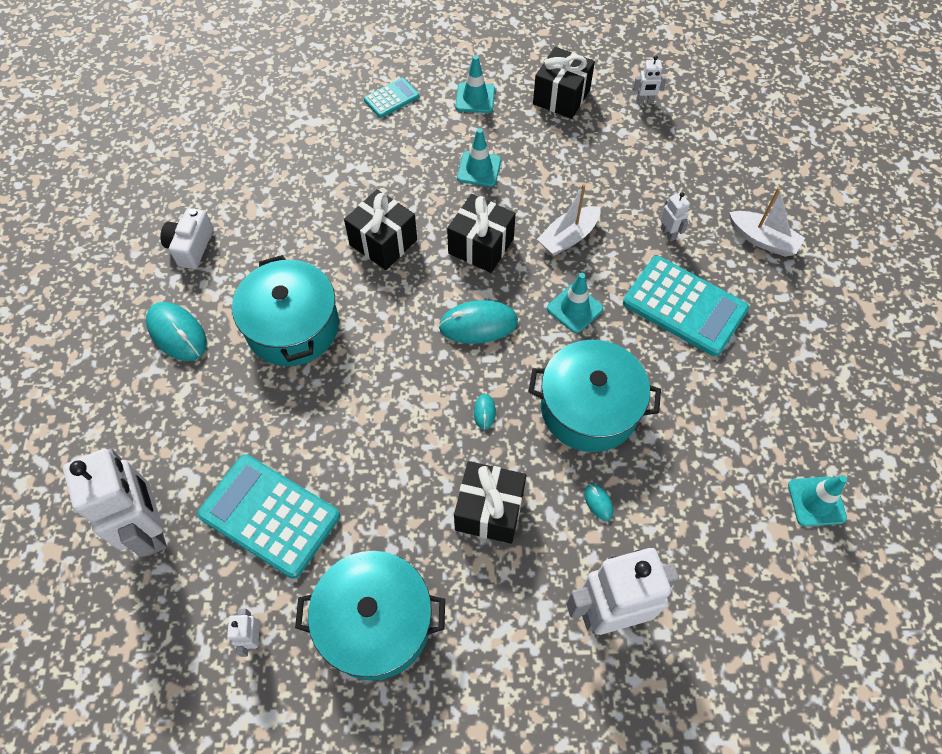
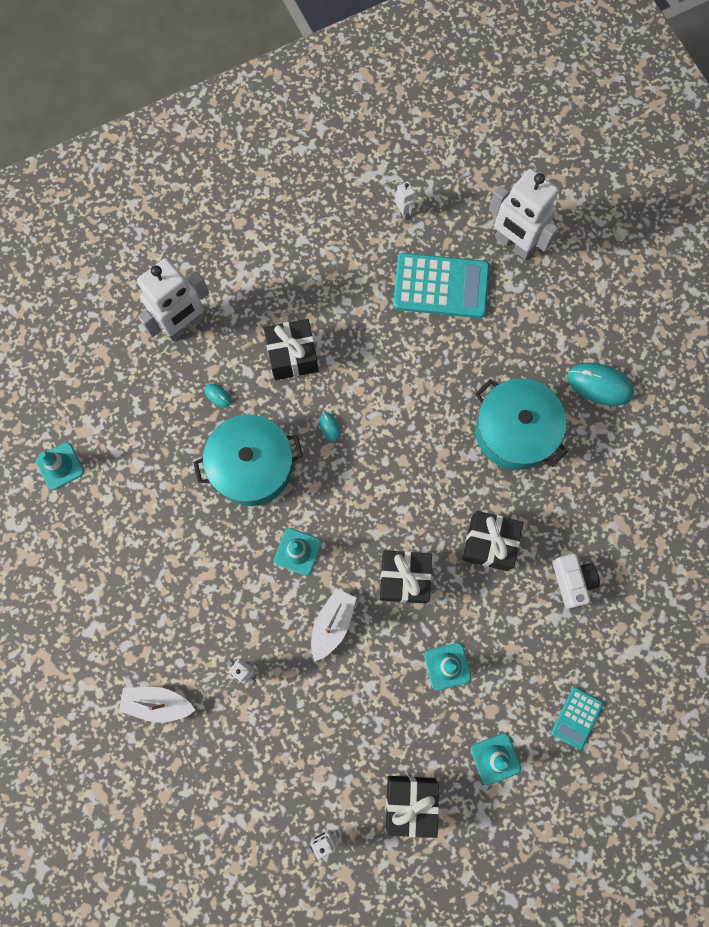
camera: 155 degrees right, 15 degrees up
(191, 247) = (645, 464): white camera -> white camera (572, 581)
(375, 622) = (332, 253): turquoise pot -> none
(478, 324) = (370, 500): turquoise mouse -> none
(684, 306) = (207, 596): turquoise calculator -> none

